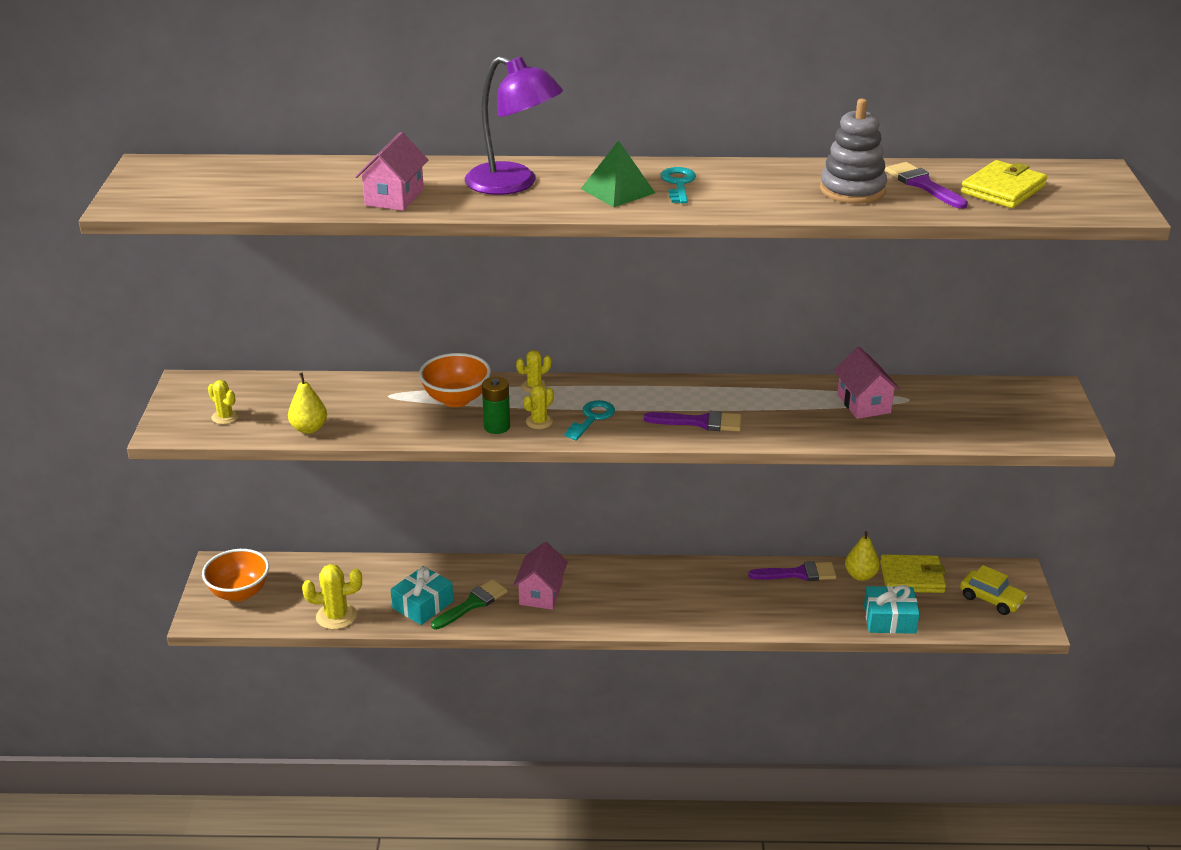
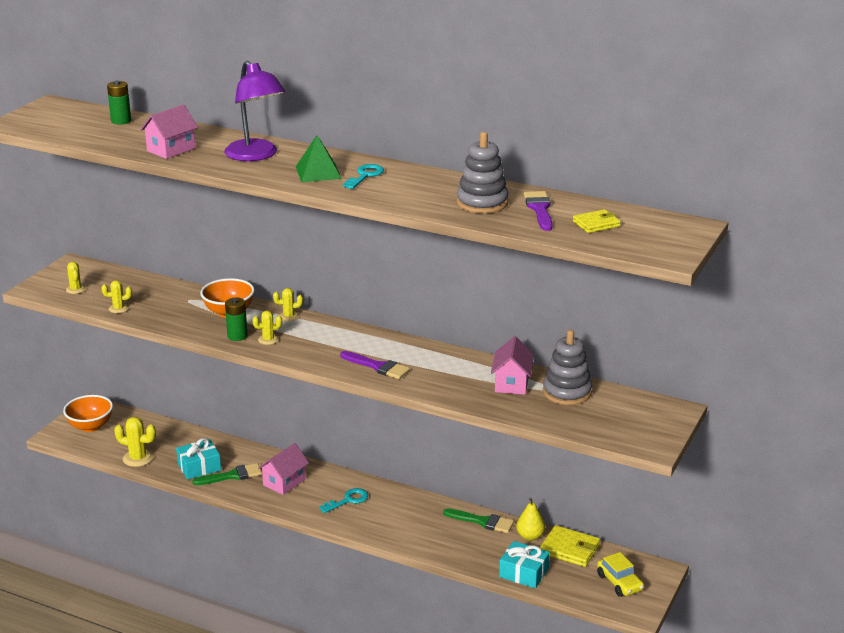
camera: 25 degrees right, 5 degrees down
(277, 171) = (121, 121): none -> green battery
(309, 428) = (118, 308): yellow pear -> yellow cactus
(592, 418) = (306, 346): turquoise key -> turquoise key (348, 500)
(798, 574) = (482, 521): purple brush -> green brush
(930, 399) = (567, 392): none -> grey stacking toy
(1003, 189) = (596, 224): yellow wallet -> yellow wallet, size x0.65

